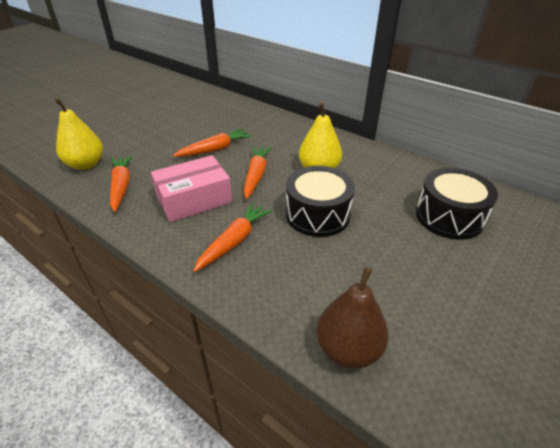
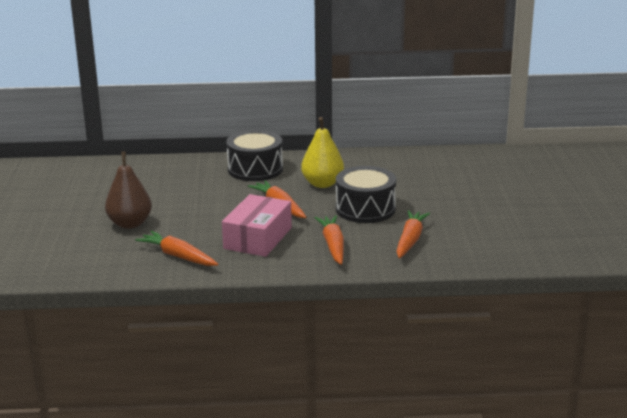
camera: 40 degrees left, 15 degrees down
(86, 164) = (107, 258): yellow pear -> none
(215, 149) = (209, 203): orange carrot -> orange carrot (410, 240)
(348, 349) = (476, 256): brown pear -> brown pear (130, 224)
(449, 217) = (451, 176): black drum -> black drum (255, 169)

